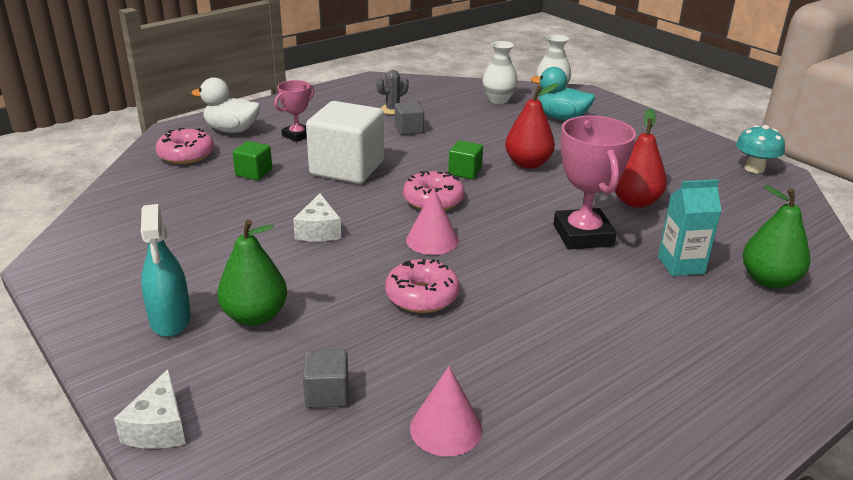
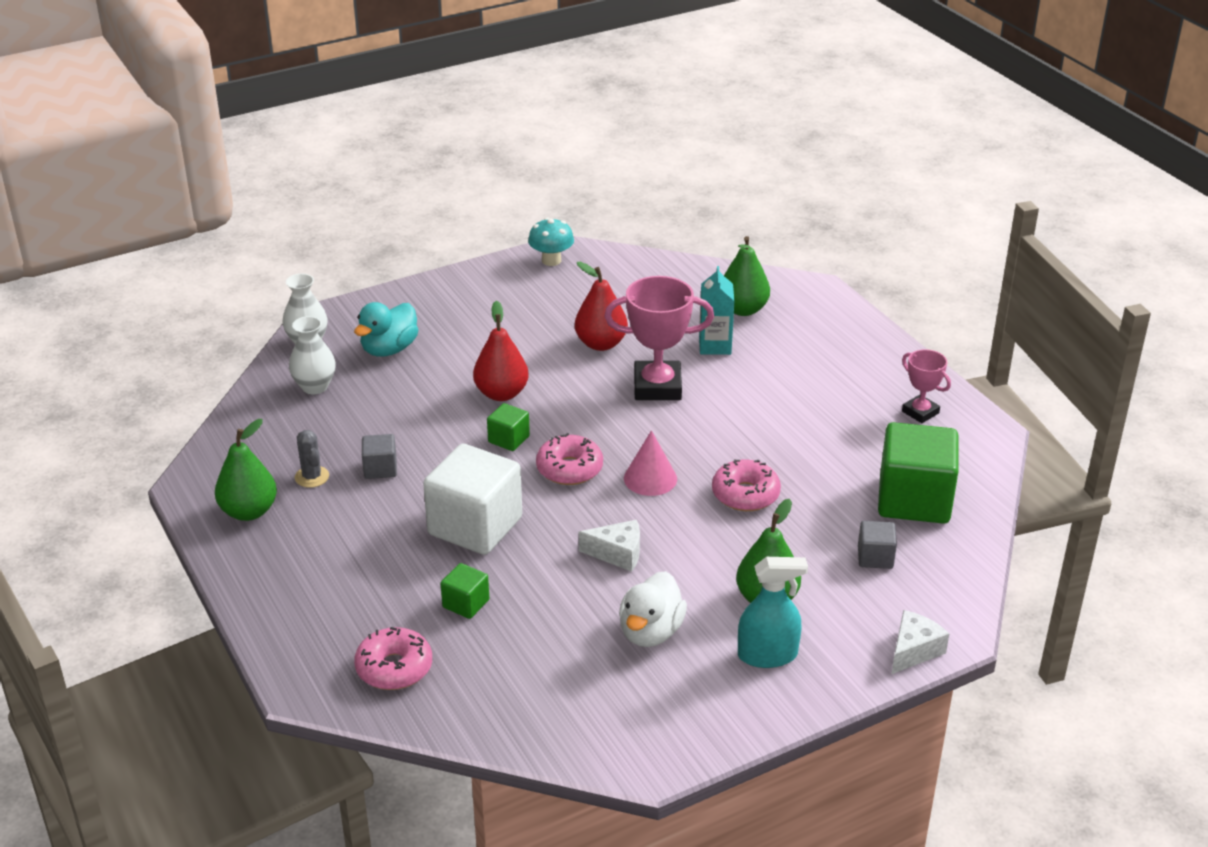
camera: 80 degrees left, 5 degrees up
(159, 427) = (913, 650): white cheese -> white cheese turned 60 degrees counterclockwise
(232, 130) = (325, 627): white duck -> white duck (650, 632)
(297, 135) = (365, 565): pink trophy -> pink trophy (920, 412)
(350, 97) = (249, 511): none -> green pear
(446, 428) = (914, 500): pink cone -> green cube

